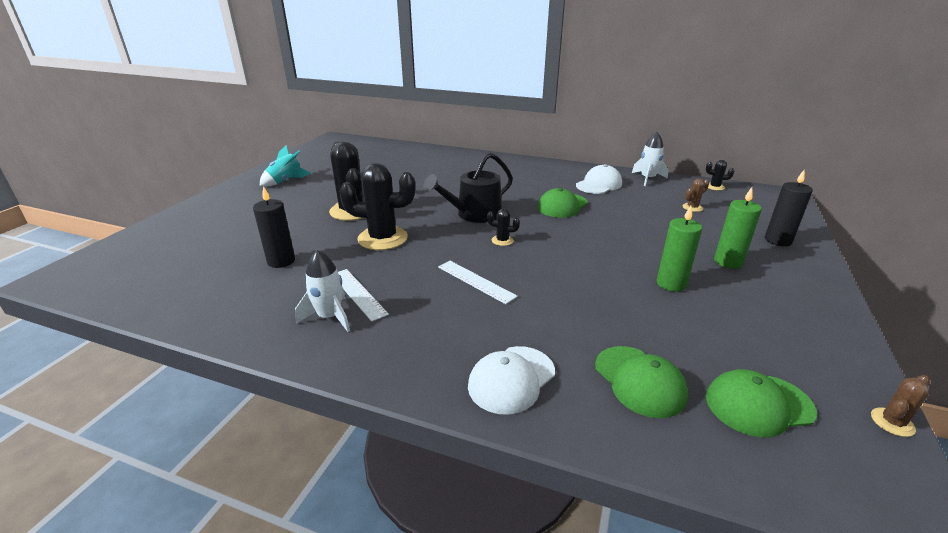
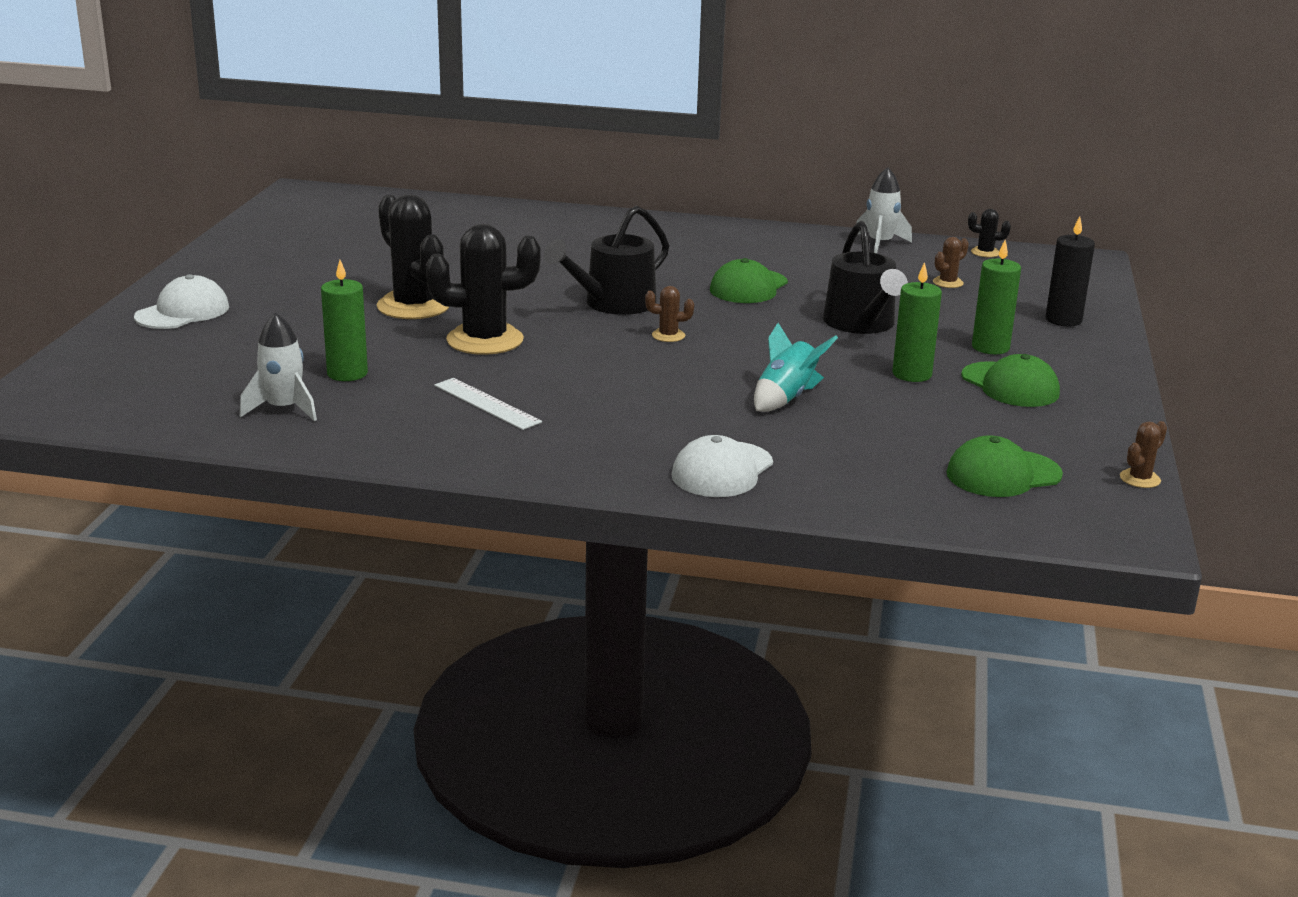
camera: 10 degrees left, 5 degrees down
(281, 261) = (347, 373): black candle -> green candle
(285, 181) = (265, 266): turquoise rocket -> turquoise rocket (786, 398)
(330, 317) = (463, 428): white rocket -> white rocket (284, 409)
(475, 281) = (646, 383): white ruler -> none
(502, 240) = (668, 336): black cactus -> brown cactus
(599, 184) = (802, 255): white cap -> white cap (183, 312)
(634, 237) = (861, 324): none -> black watering can
(639, 381) = (872, 464): green cap -> green cap (1010, 385)

